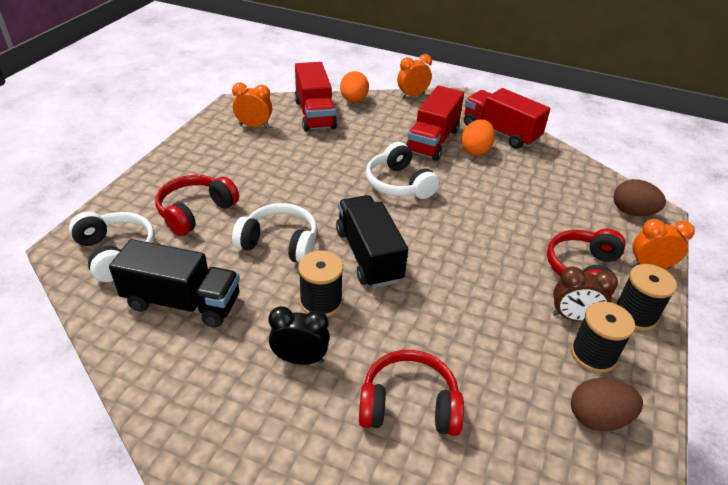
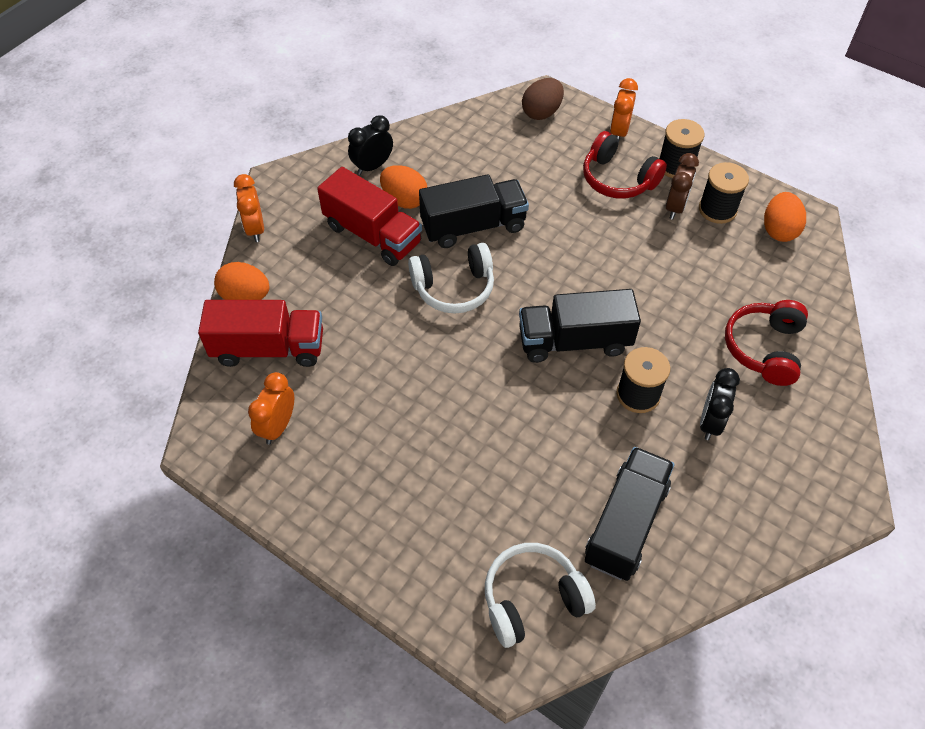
camera: 75 degrees left, 15 degrees up
(196, 212) = (467, 507): red headphones -> none
(280, 243) = (542, 421): white headphones -> none
(468, 187) = (473, 226): none -> black truck
(500, 132) = (372, 166): red truck -> black clock
(597, 418) = (779, 230): brown egg -> orange egg

